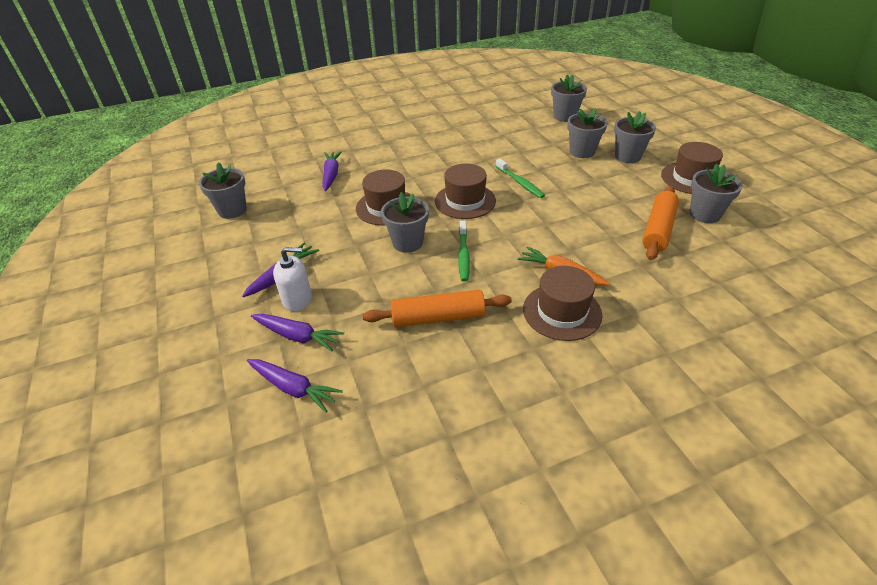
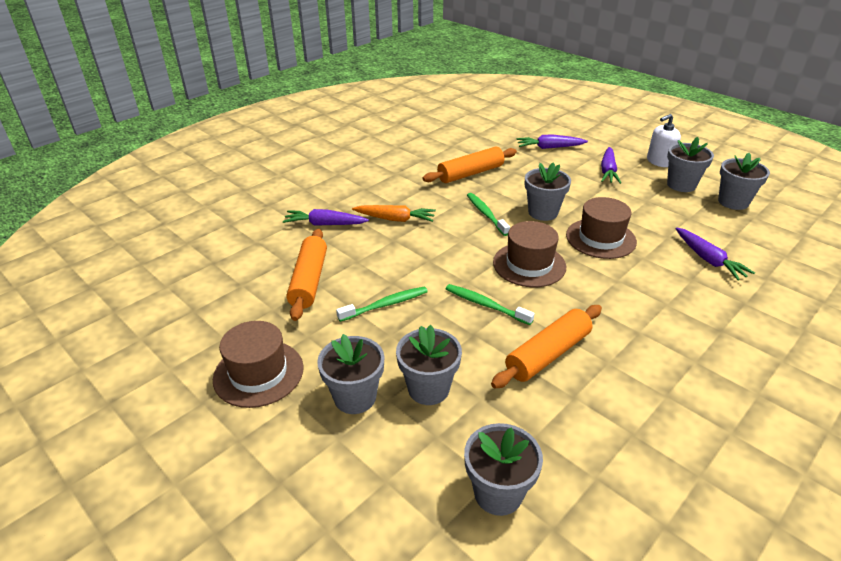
camera: 155 degrees right, 5 degrees down
(293, 388) = (522, 131): purple carrot -> purple carrot (325, 224)
(297, 299) = (576, 162): white soap dispenser -> white soap dispenser (659, 161)
(500, 152) = (548, 354): none -> orange rolling pin
(562, 312) = (384, 195): brown hat -> none
(595, 198) = (385, 305): none -> green toothbrush
(704, 214) = (253, 313): grey flower pot -> grey flower pot (681, 185)

